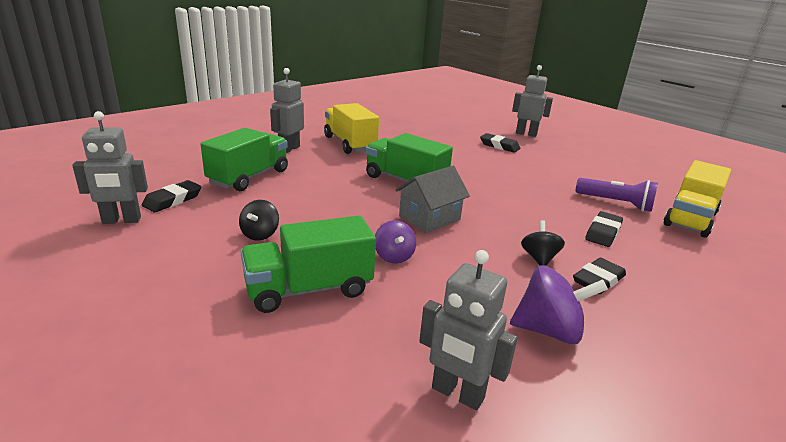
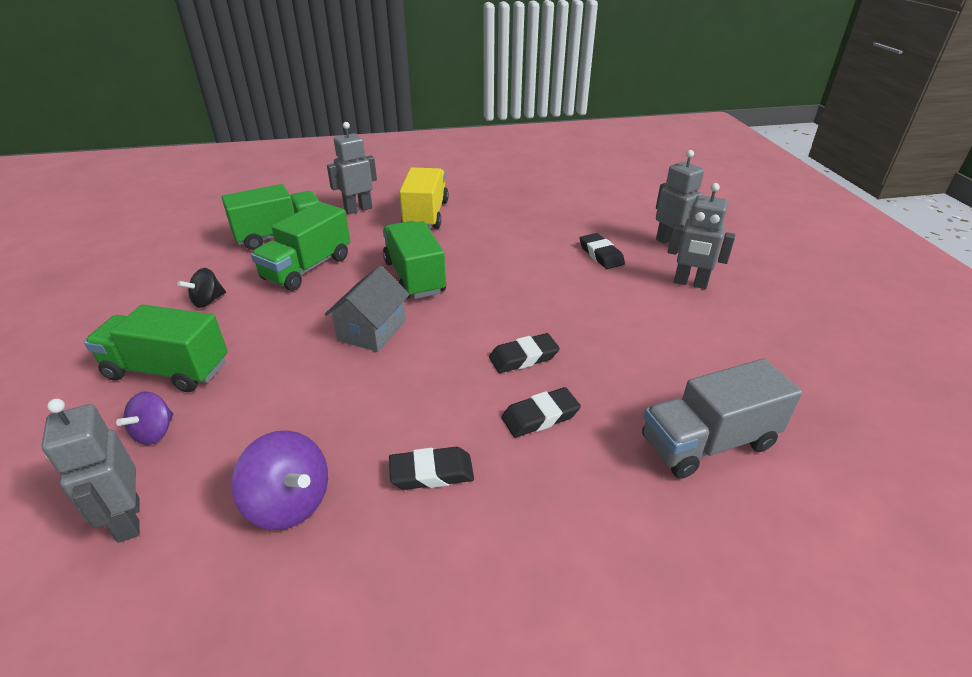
camera: 35 degrees right, 10 degrees up
(121, 220) = (138, 257): grey robot -> grey robot (690, 283)
(172, 200) = (194, 246): black eraser -> black eraser (523, 357)
(312, 193) = (307, 268): none -> green truck
(394, 256) = (276, 363): purple spinning top -> purple spinning top (154, 432)
(429, 218) = (372, 330): grey house -> grey house turned 60 degrees counterclockwise
(539, 258) = (409, 419): black spinning top -> none
(615, 203) = (629, 382): purple flashlight -> none
(690, 219) = (708, 442): yellow truck -> grey truck

